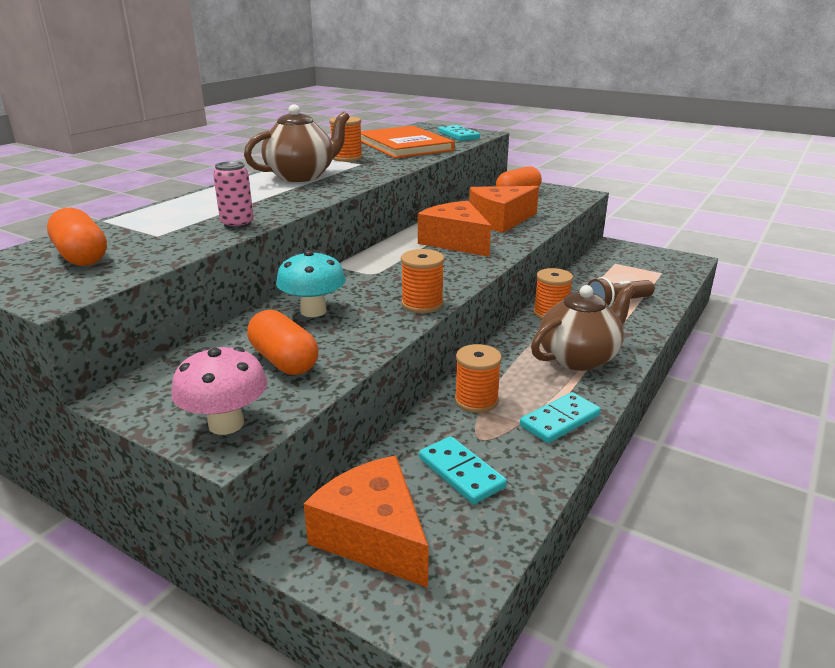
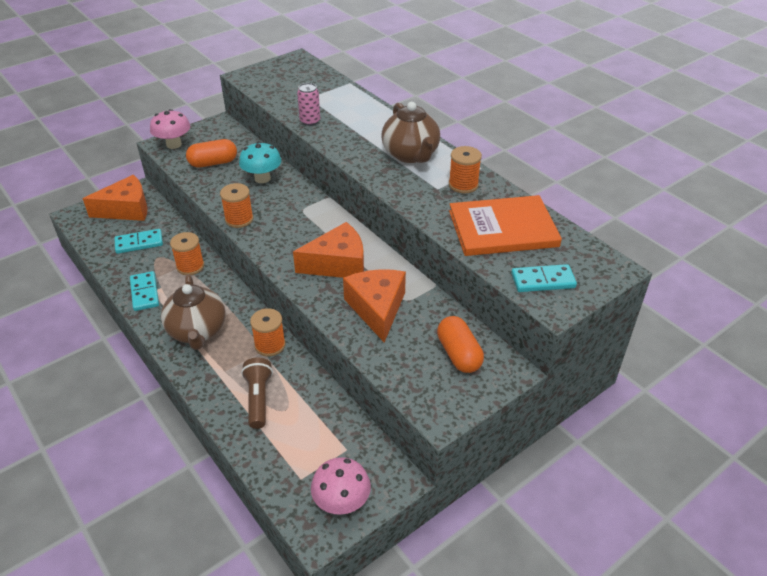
camera: 110 degrees right, 15 degrees up
(81, 256) = (291, 79): orange capsule -> none
(657, 257) = (341, 502): none -> pink mushroom

